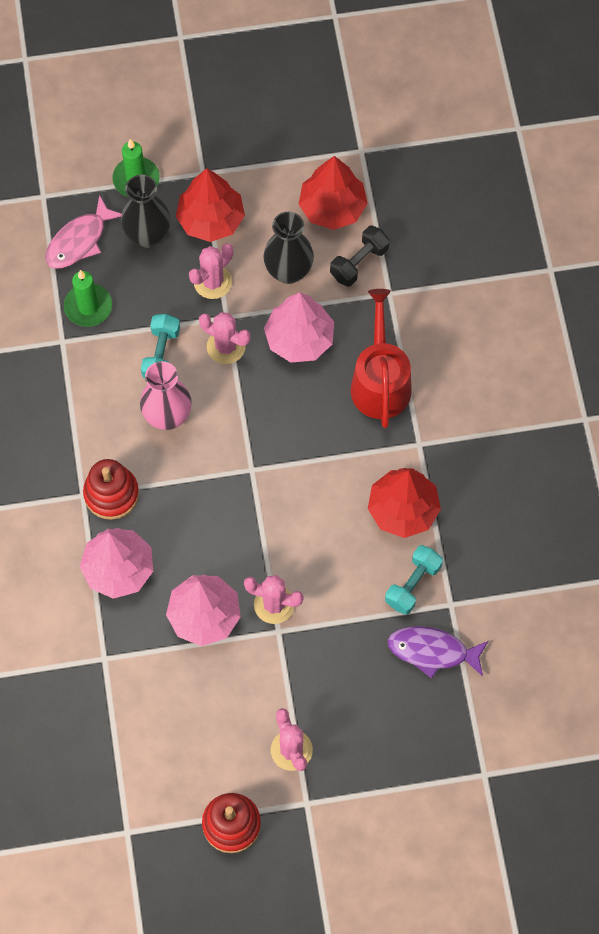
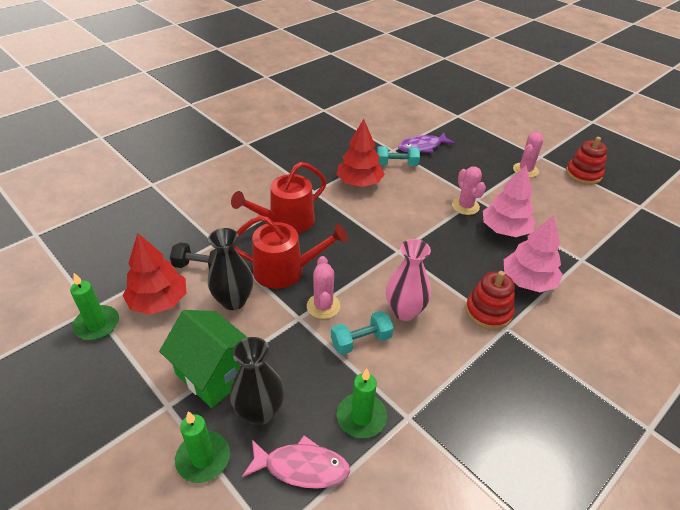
camera: 125 degrees left, 25 degrees down
(211, 219) = (214, 373): red tree -> green house
(212, 282) = (274, 341): pink cactus -> none
(299, 338) = (285, 270): pink tree -> red watering can
(335, 148) = (97, 324): none -> green candle
(433, 651) = (422, 147): purple fish -> purple fish turned 90 degrees clockwise

